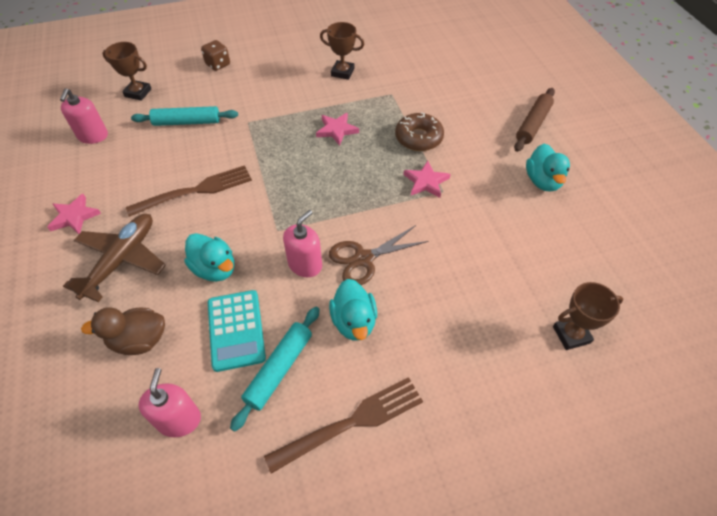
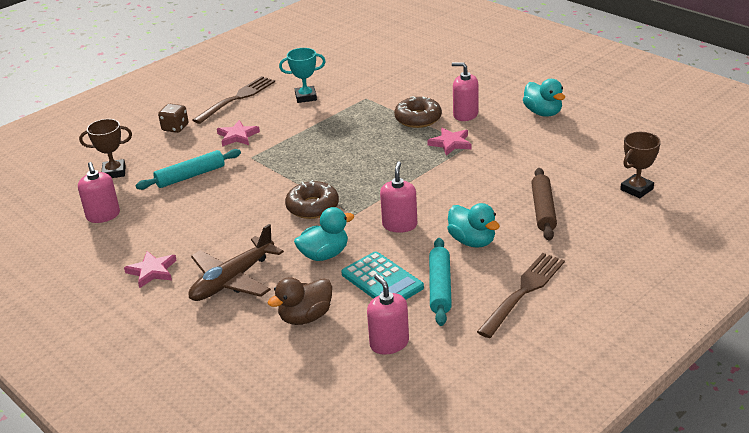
camera: 25 degrees left, 20 degrees down
(121, 260) = (232, 280): brown plane -> brown plane turned 135 degrees counterclockwise
(196, 190) = (252, 215): brown fork -> brown fork (237, 98)
(215, 269) = (324, 255): turquoise duck -> turquoise duck turned 45 degrees counterclockwise
(250, 204) = (312, 207): none -> brown donut
(336, 130) = (340, 136): pink star -> pink star (237, 136)
(342, 72) = (306, 97): brown trophy -> turquoise trophy
(364, 258) = (444, 204): brown scissors -> none
(465, 151) = (465, 114): none -> pink soap dispenser
(533, 124) = (504, 81): brown rolling pin -> brown rolling pin (543, 210)

